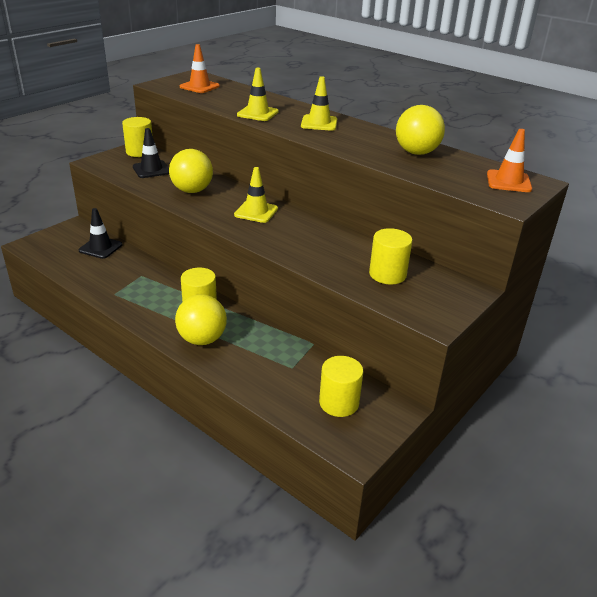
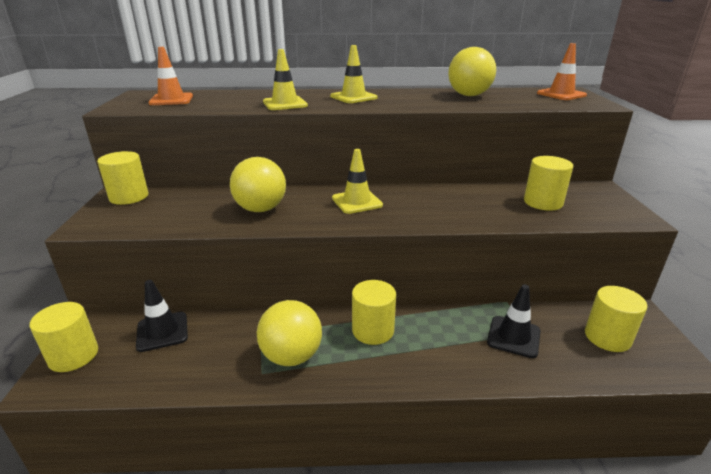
camera: 40 degrees left, 5 degrees down
(52, 238) = (73, 355): none -> yellow cylinder
(151, 169) = (177, 208): black traffic cone -> black traffic cone (513, 337)
(202, 339) = (426, 359): yellow ball -> yellow ball (292, 356)

